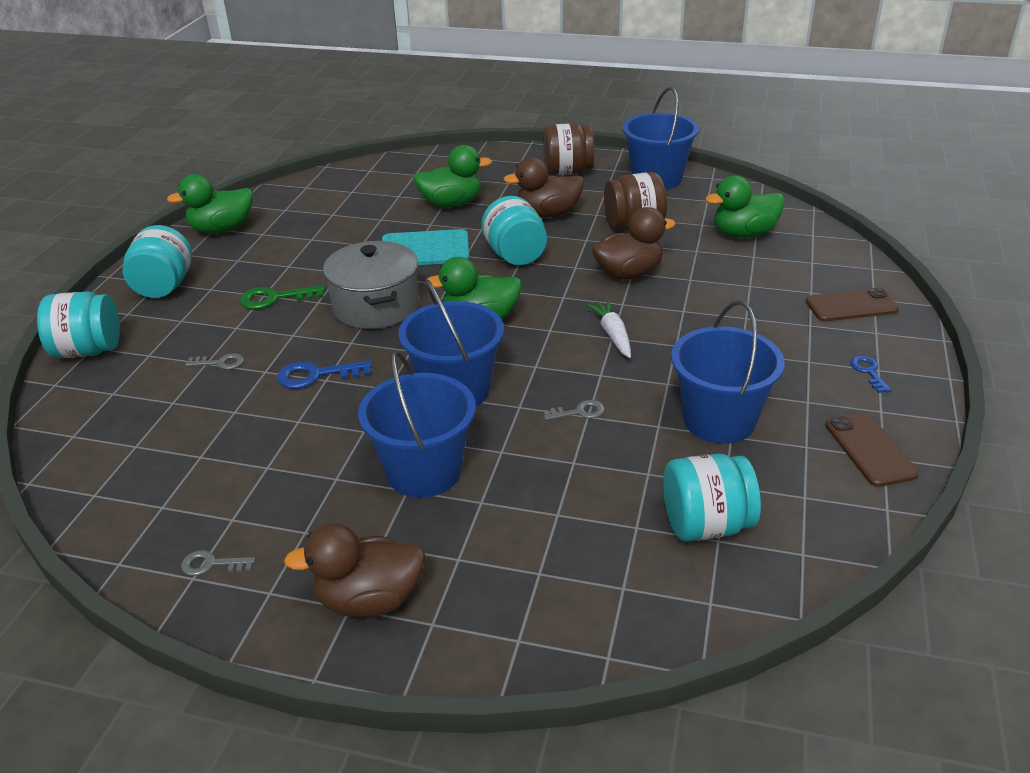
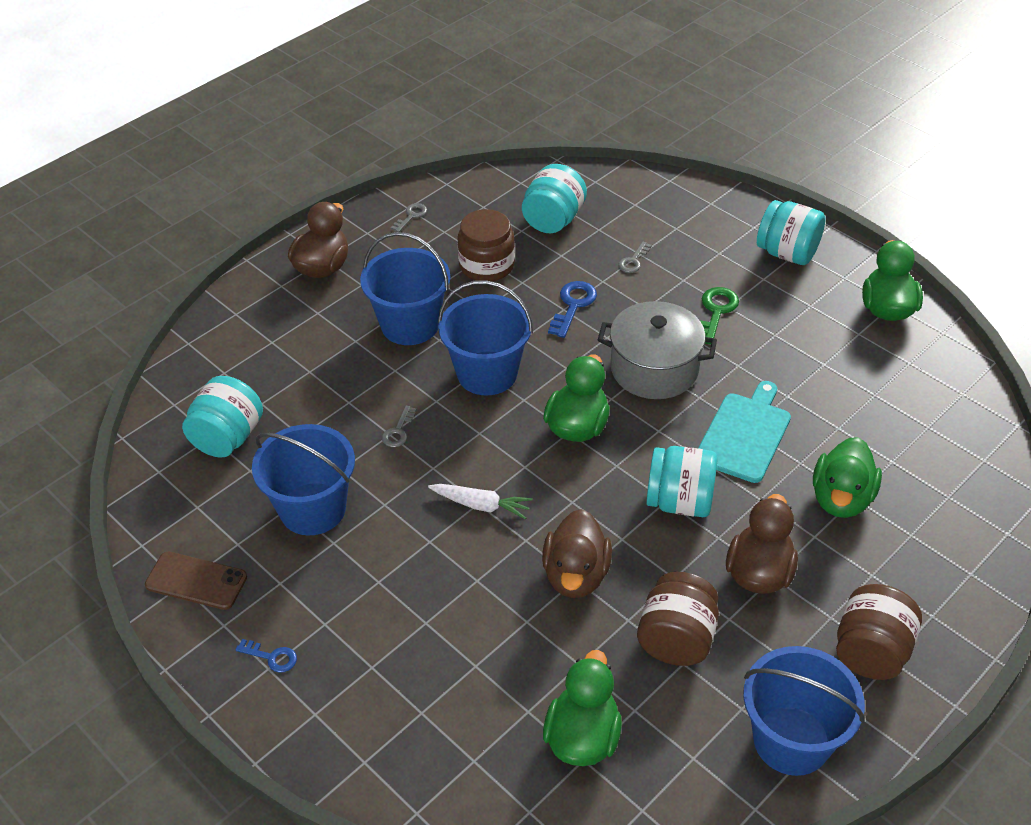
camera: 120 degrees right, 10 degrees up
(88, 350) = (706, 200): turquoise jar -> turquoise jar (553, 220)
(283, 457) = (486, 265): none -> brown jar
(851, 306) = (369, 728): brown phone -> none

